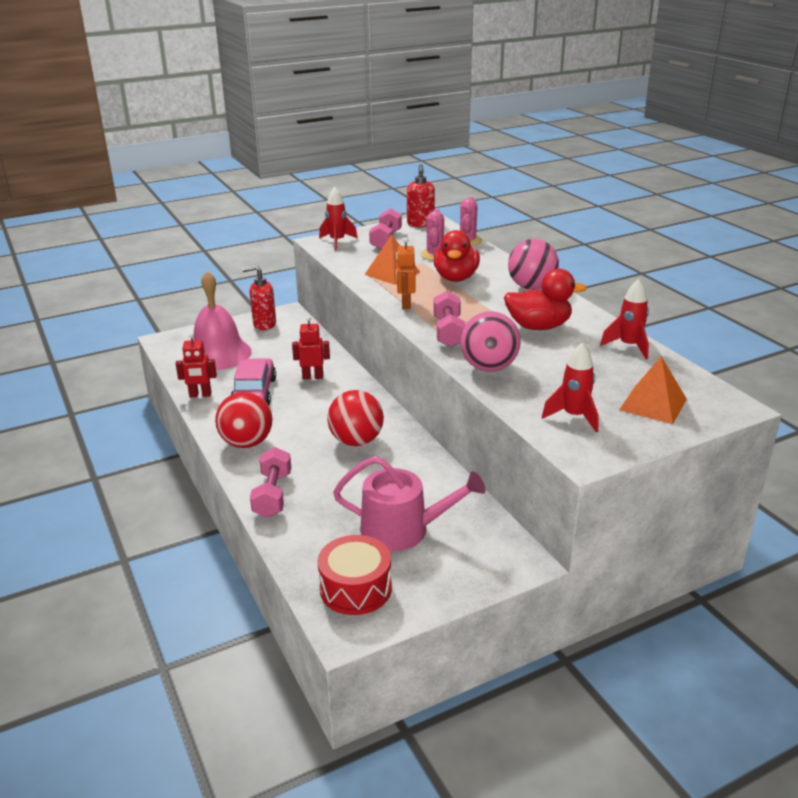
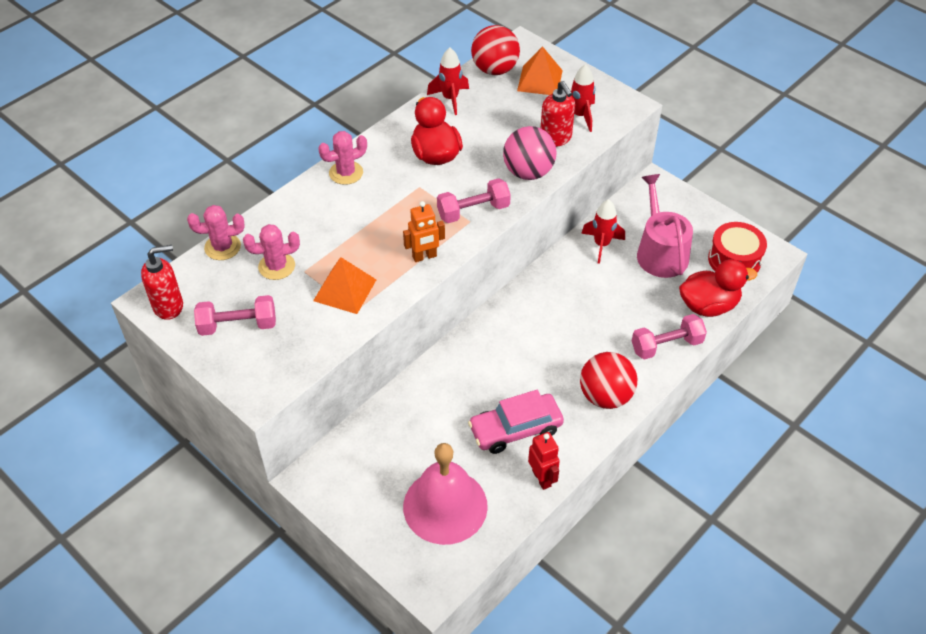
camera: 110 degrees left, 20 degrees up
(264, 324) = (351, 490): red soap dispenser -> red soap dispenser (556, 138)
(313, 377) = (461, 390): red robot -> none
(337, 242) = (256, 375): red rocket -> red rocket (601, 245)
(356, 441) = (561, 315): red ball -> red ball (494, 69)
(456, 278) = (341, 233): red duck -> red duck (708, 305)
(531, 287) = (346, 173): pink ball -> pink cactus

